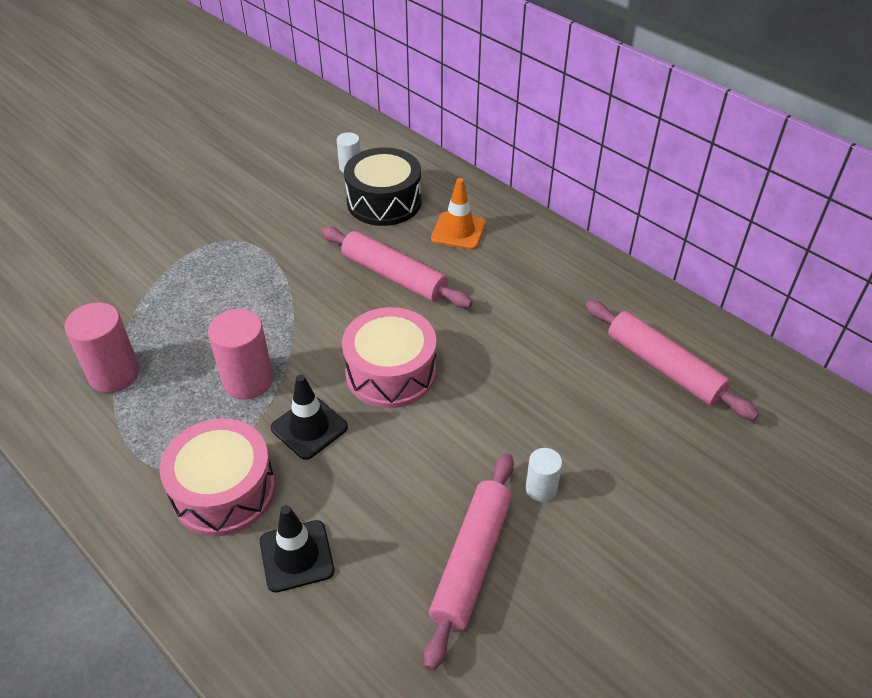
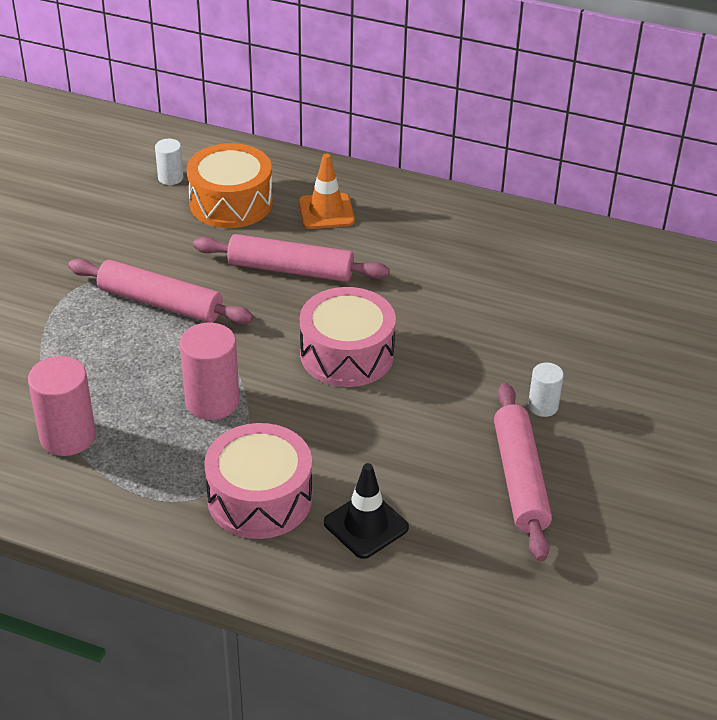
camera: 25 degrees left, 5 degrees down
(309, 428) = (302, 423): black traffic cone -> none
(384, 201) = (231, 202): black drum -> orange drum
(664, 367) = (588, 280): pink rolling pin -> pink rolling pin (160, 303)

